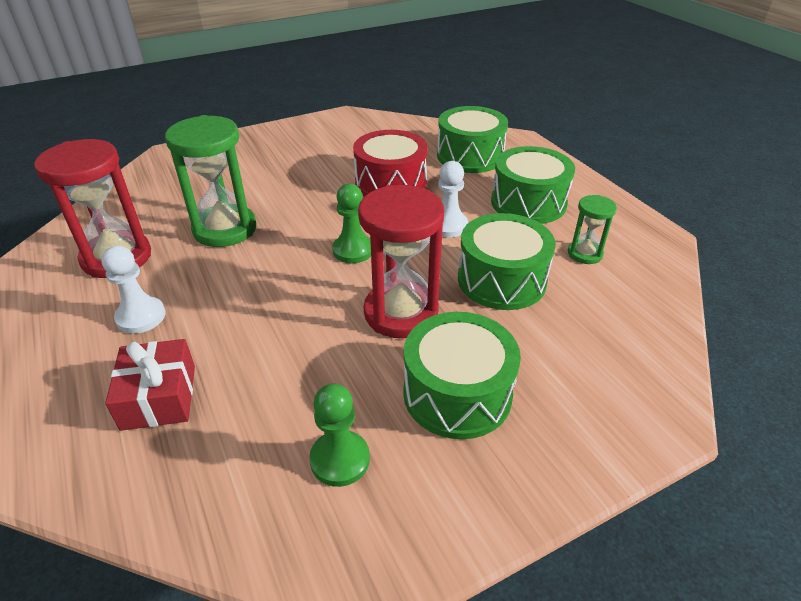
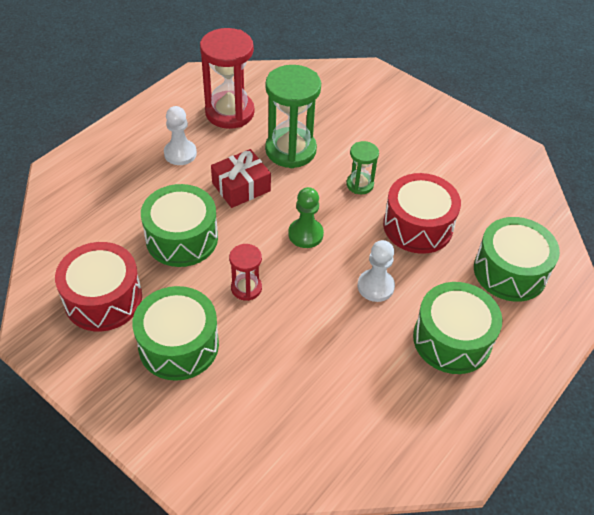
camera: 65 degrees right, 10 degrees up
(159, 397) = (120, 195): red gift -> red gift (241, 187)
(340, 460) = (103, 299): green pawn -> red drum
(401, 313) = (246, 288): red hourglass -> red hourglass, size x0.52
(501, 280) = (318, 343): green drum -> green drum (182, 238)
(585, 254) = (390, 401): green hourglass -> green hourglass (360, 184)

